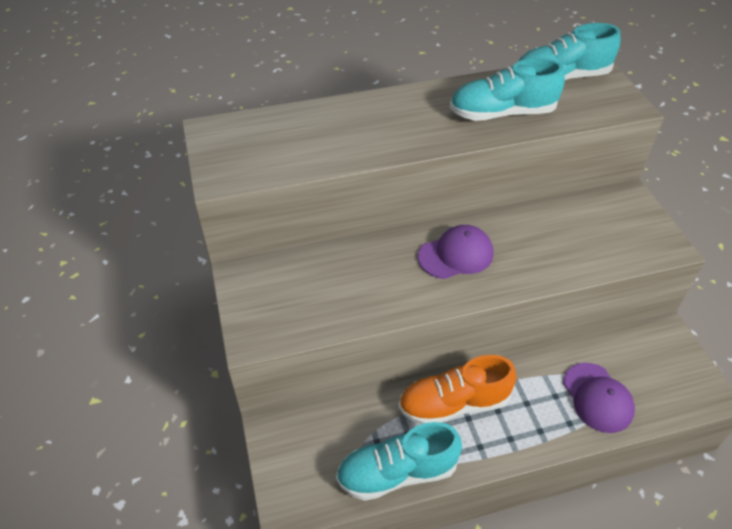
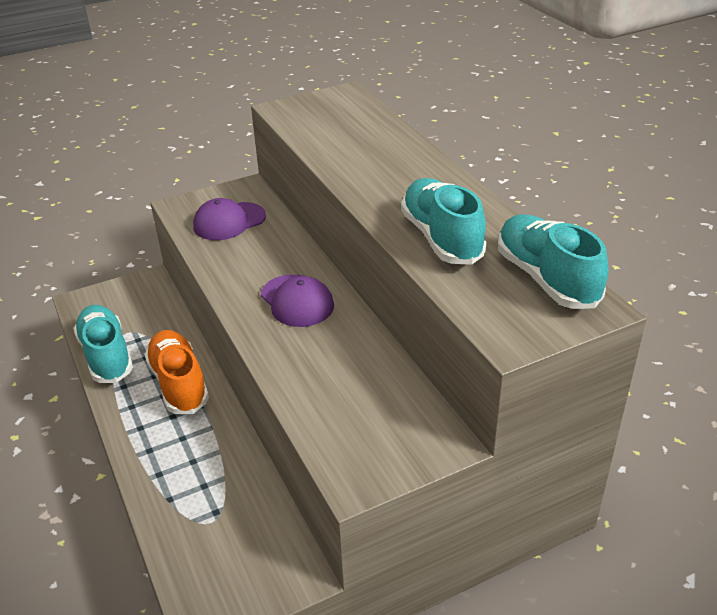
camera: 80 degrees right, 10 degrees down
(597, 397) = (192, 498): purple cap -> purple cap (229, 221)

